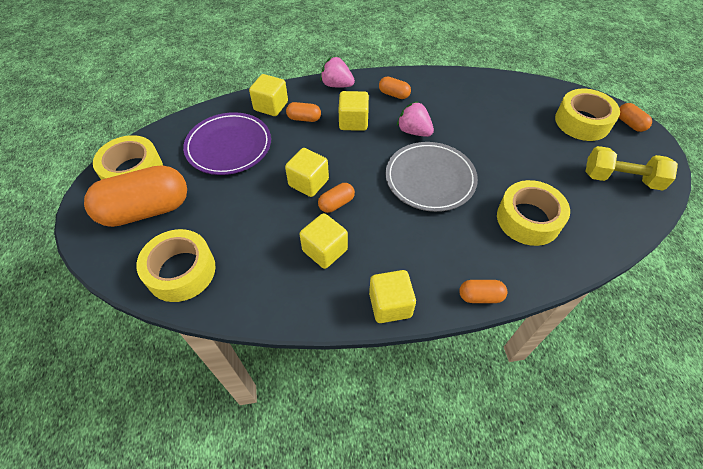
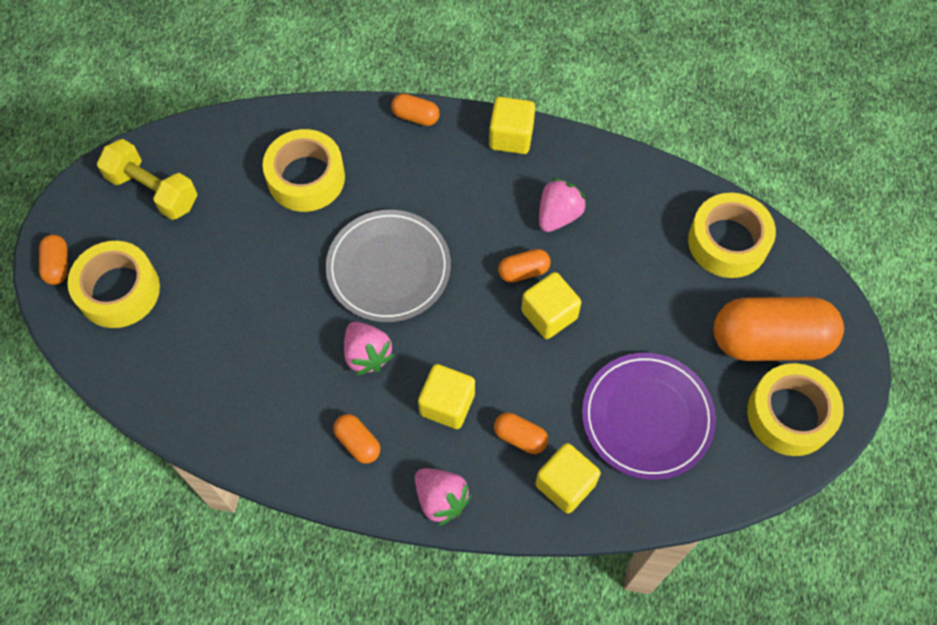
camera: 160 degrees left, 10 degrees up
(325, 250) = (558, 215): yellow cube -> pink strawberry

